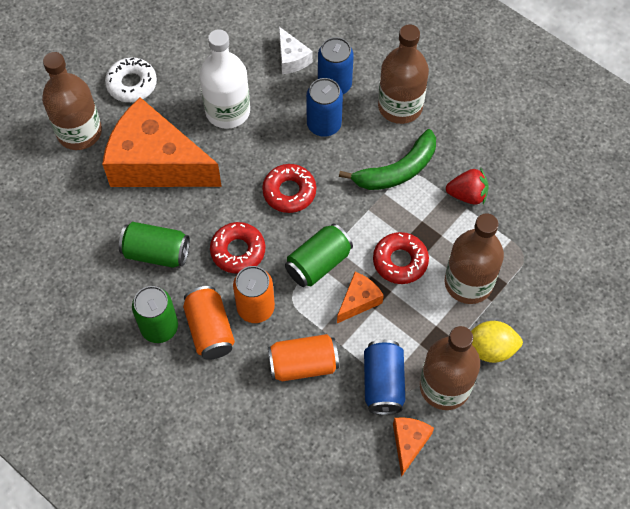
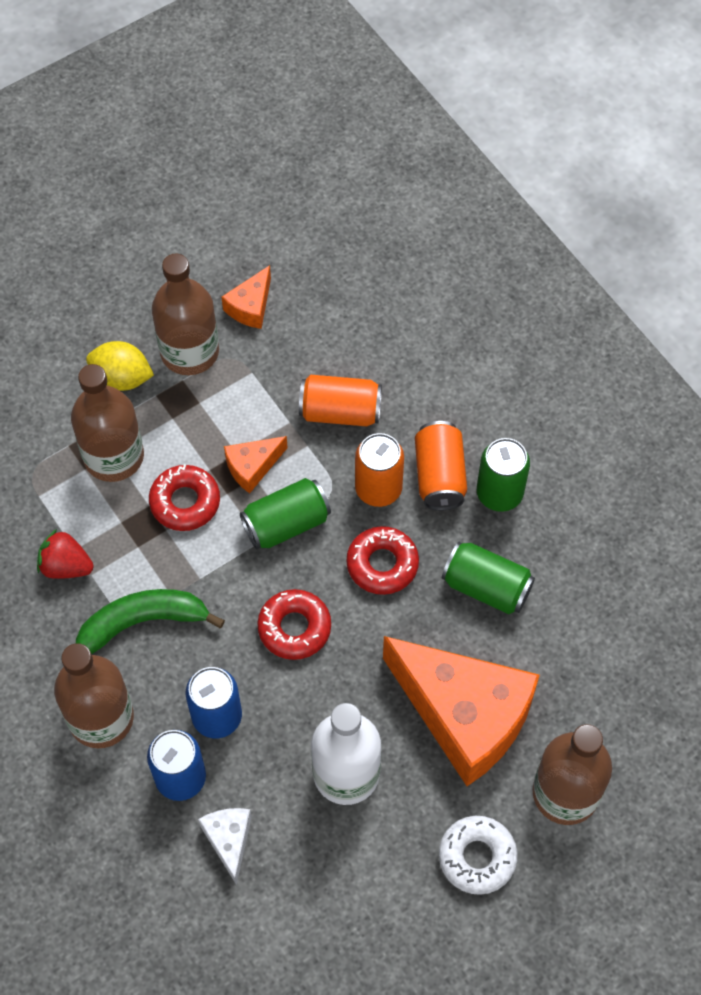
camera: 165 degrees left, 0 degrees up
(383, 383) = (256, 371): blue can -> none

